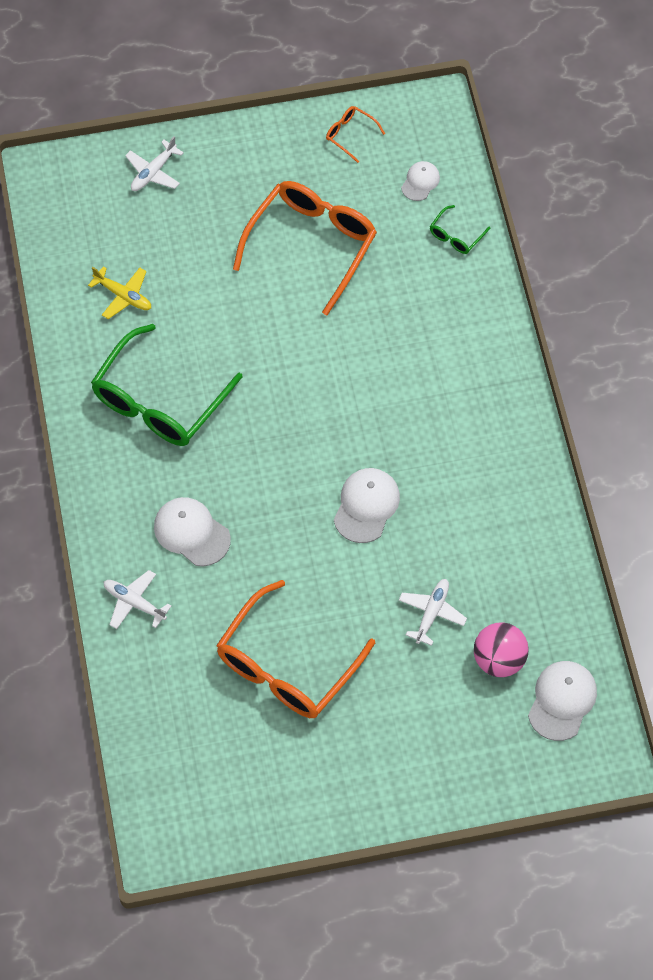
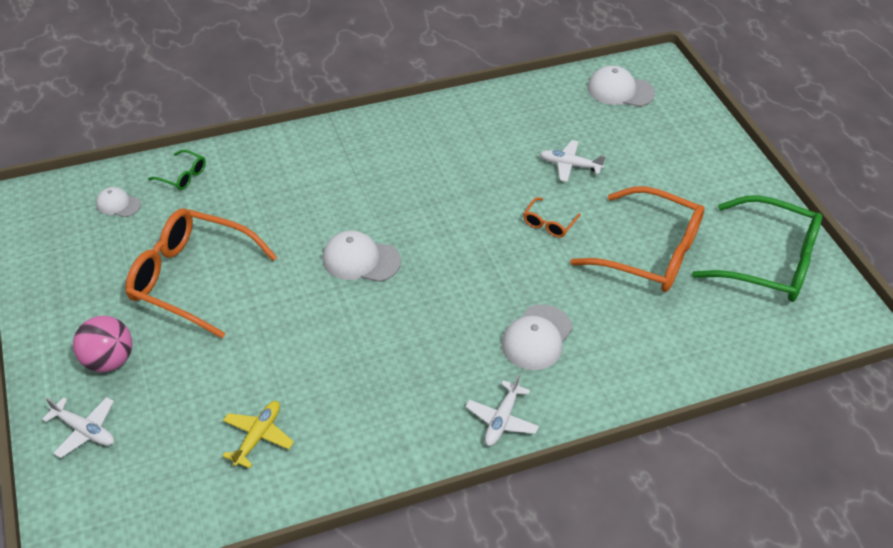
camera: 100 degrees left, 15 degrees down
(134, 602) = (626, 375): white plane -> white plane (501, 419)
(159, 401) = (390, 384): green glasses -> green glasses (768, 262)
(350, 135) = (53, 261): orange glasses -> orange glasses (549, 223)
(366, 506) = (478, 213): white cap -> white cap (361, 260)
(499, 660) = (598, 125): pink ball -> pink ball (109, 360)

